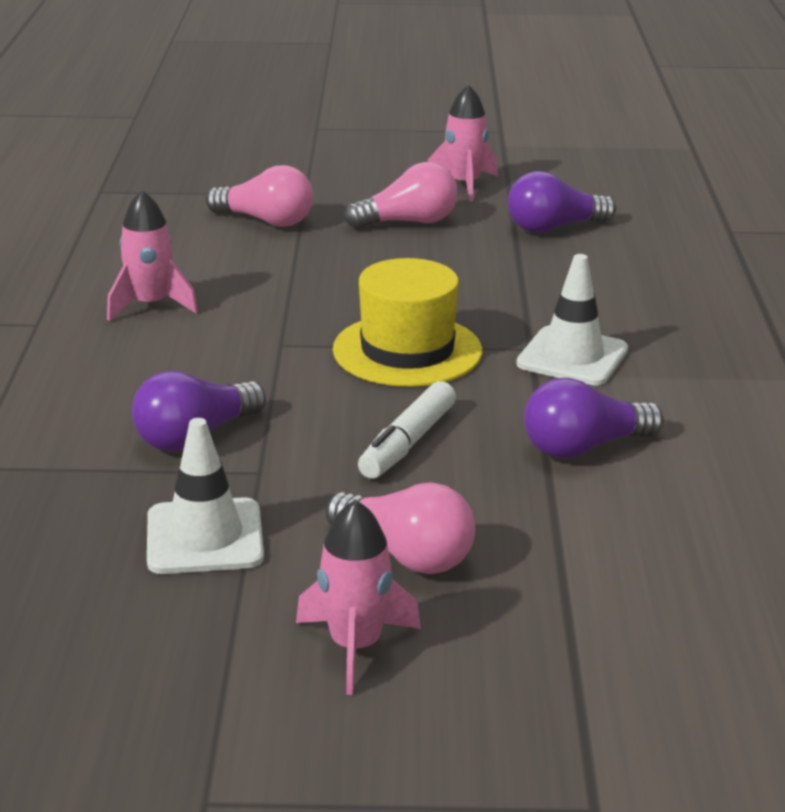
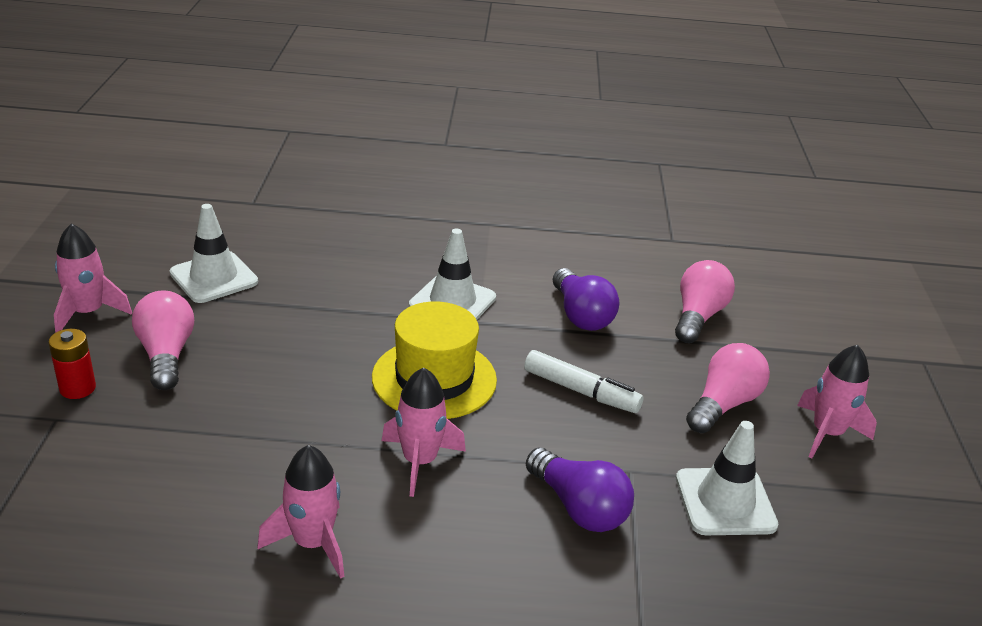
camera: 90 degrees left, 5 degrees up
(264, 348) = (419, 461): none -> pink rocket
(266, 221) = (119, 451): pink light bulb -> pink light bulb (697, 316)
(348, 196) = (77, 388): none -> red battery
(554, 228) = (214, 277): purple light bulb -> white traffic cone

